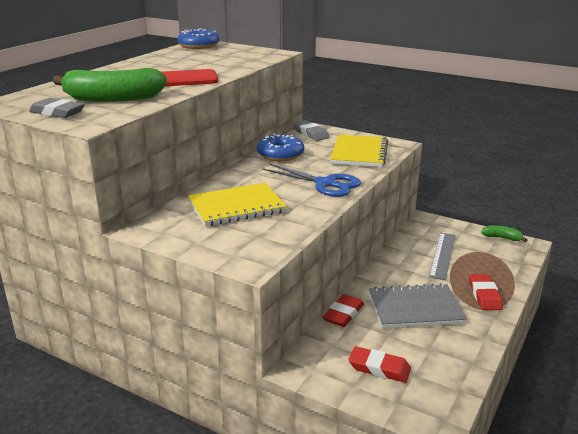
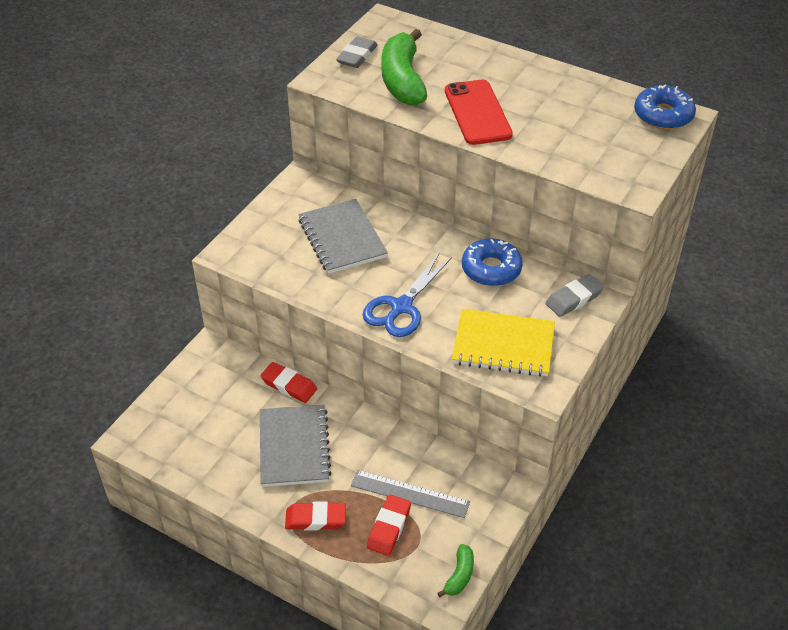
camera: 90 degrees right, 20 degrees up
(236, 207) = (342, 238): yellow notebook -> grey notebook
(379, 368) = (202, 406): red eraser -> red eraser (389, 527)

